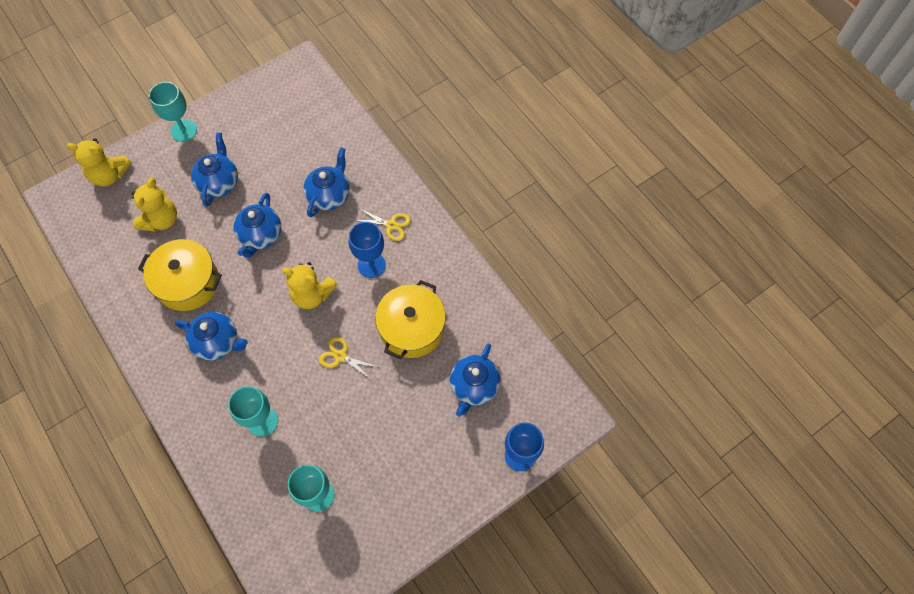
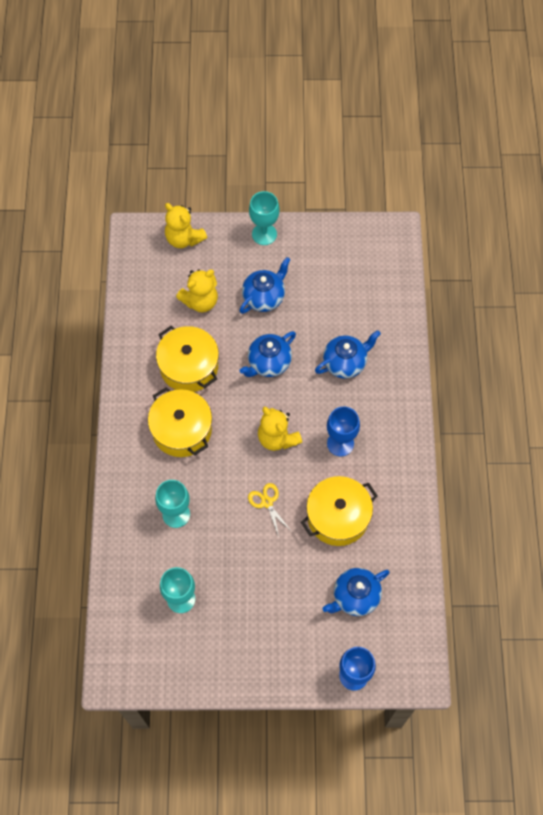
camera: 35 degrees right, 0 degrees up
(218, 342) = (182, 430): blue teapot -> yellow pot
(391, 225) = (379, 420): yellow scissors -> none

